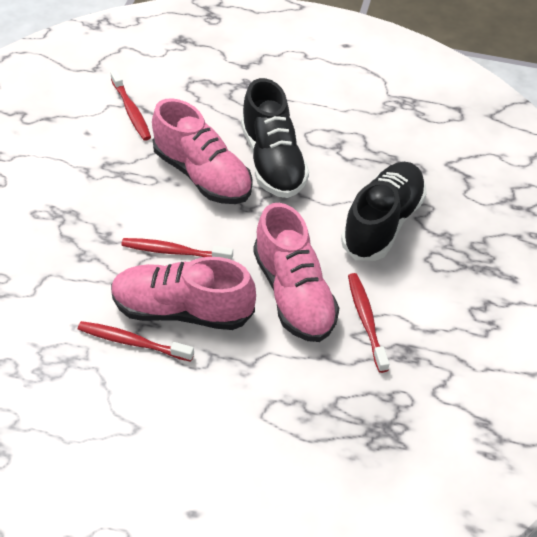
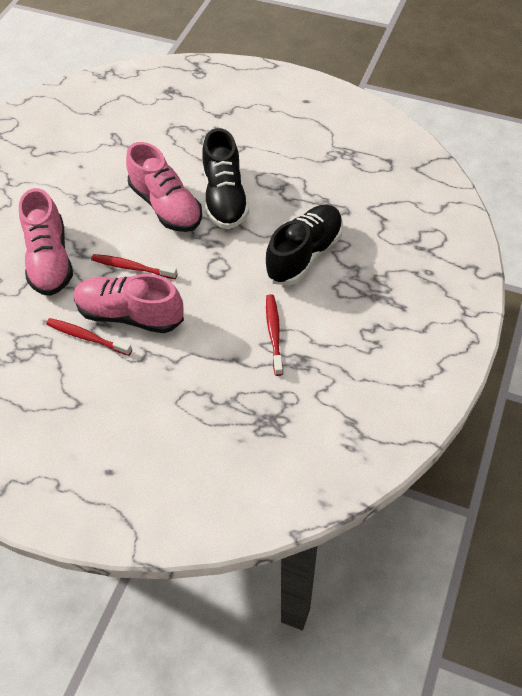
camera: 10 degrees right, 5 degrees up
(131, 111) = (119, 149): red toothbrush -> none
(294, 294) = (220, 308): pink shoe -> pink shoe (50, 260)

